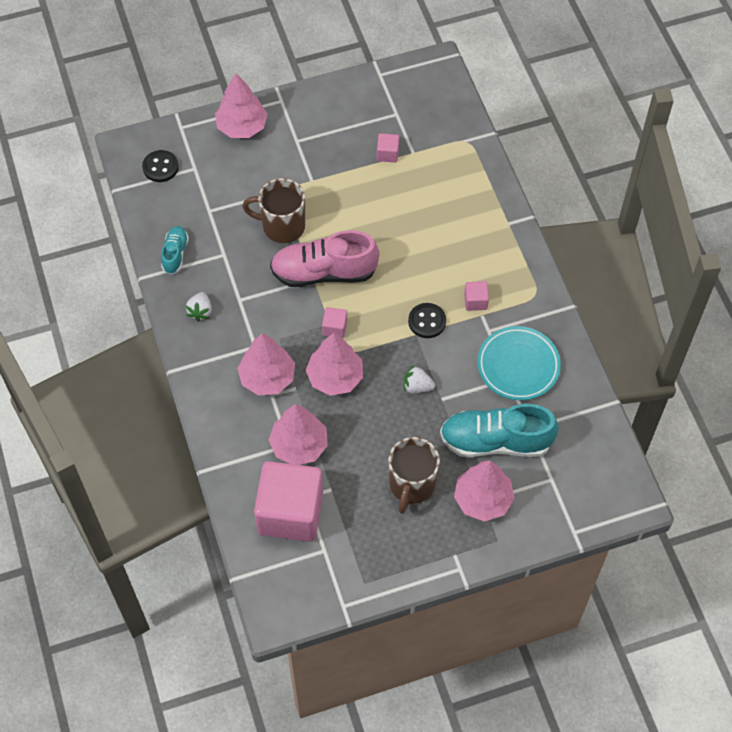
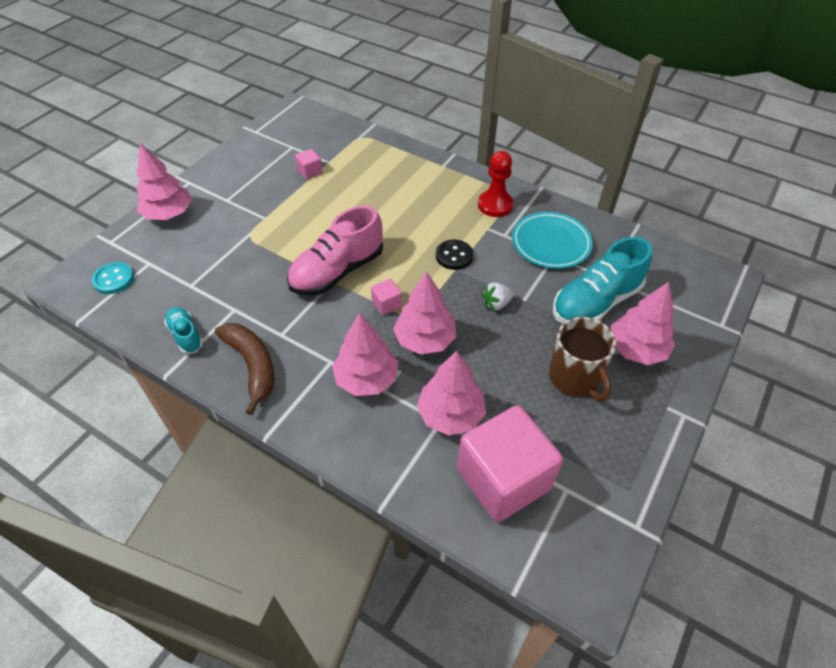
camera: 40 degrees left, 10 degrees down
(160, 167) = (114, 279): black button -> turquoise button
(200, 311) = (252, 366): white strawberry -> brown banana
(282, 226) = (269, 260): brown mug -> none
(475, 301) = (474, 222): pink cube -> none
(511, 296) = (495, 205): none -> red pawn

